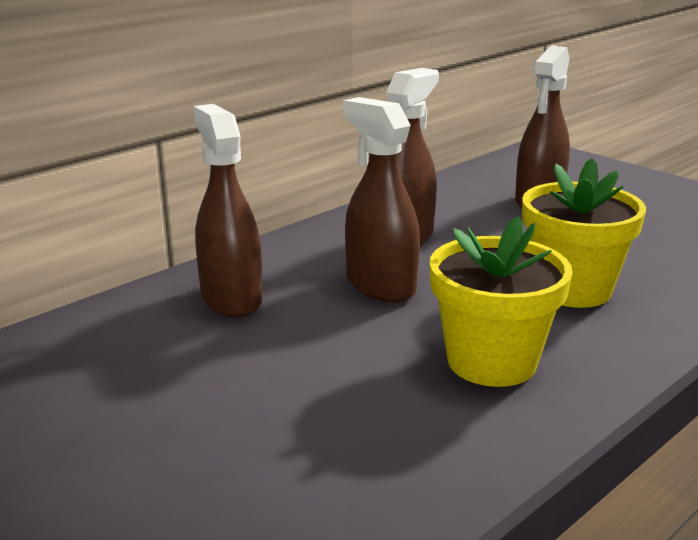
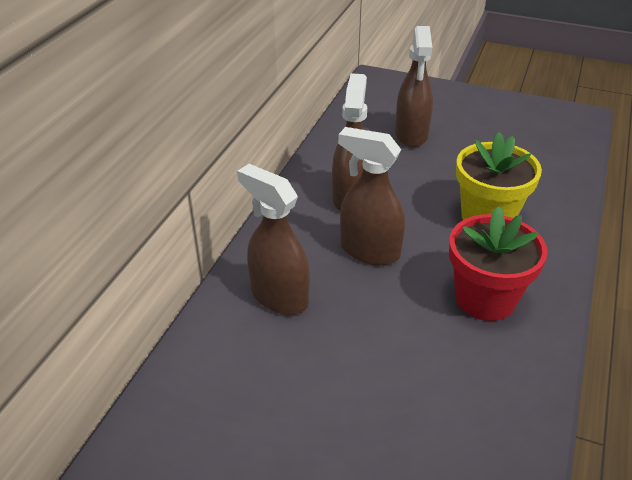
camera: 25 degrees left, 15 degrees up
(491, 362) = (485, 298): yellow flower pot -> red flower pot

